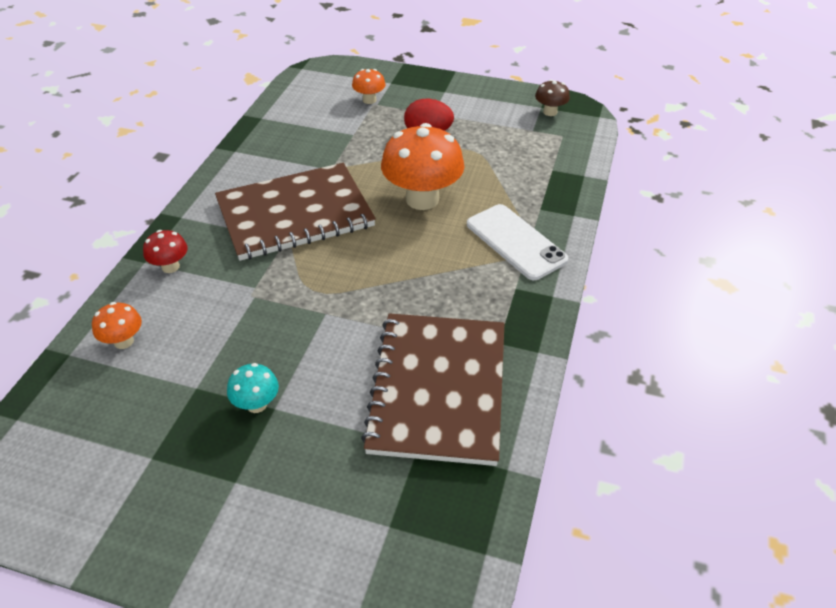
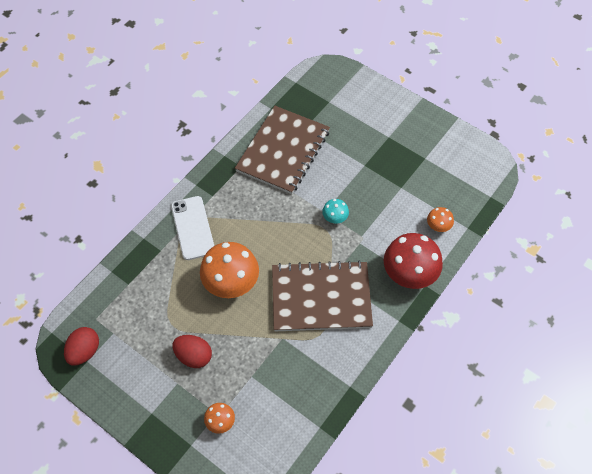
camera: 160 degrees left, 15 degrees up
(170, 267) = (408, 275): red mushroom -> red mushroom, size x2.08
(256, 404) = (372, 169): turquoise mushroom -> turquoise mushroom (335, 218)
(550, 112) = (85, 351): brown mushroom -> red egg

